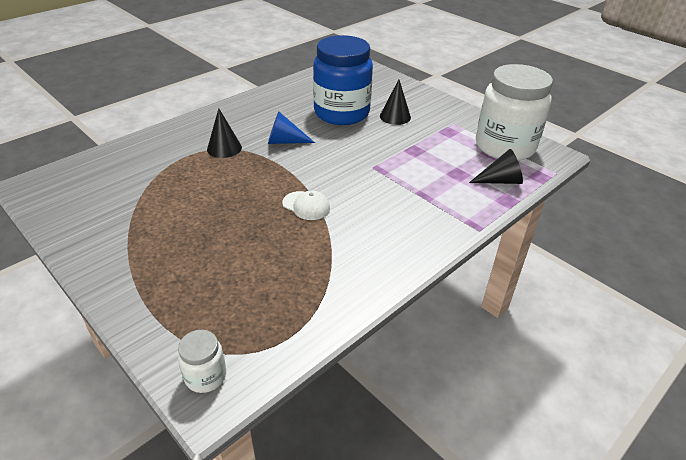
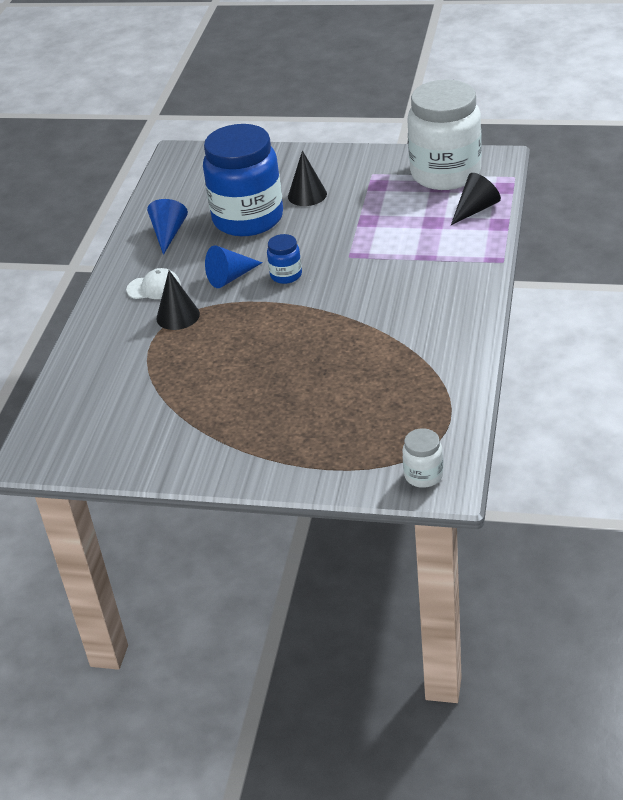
camera: 30 degrees left, 0 degrees up
(287, 100) = (168, 234): none -> blue cone
(306, 206) = (334, 322): white cap -> white cap (154, 287)
(318, 158) = (286, 275): none -> blue jar

